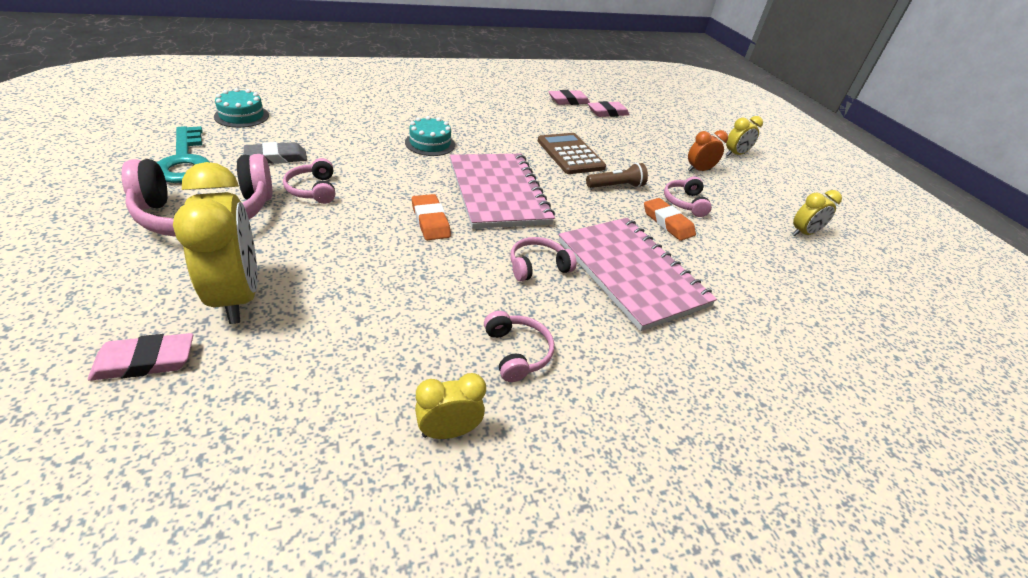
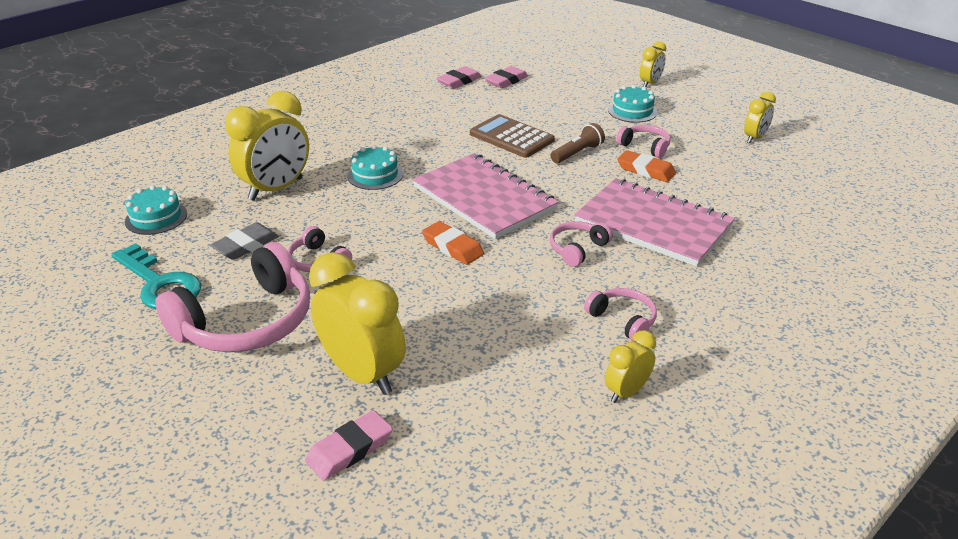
camera: 20 degrees left, 5 degrees down
(346, 127) = (276, 189): none -> yellow clock
(685, 203) = (645, 146): pink headphones -> pink headphones turned 150 degrees clockwise
(698, 170) = (632, 111): orange clock -> turquoise cake

